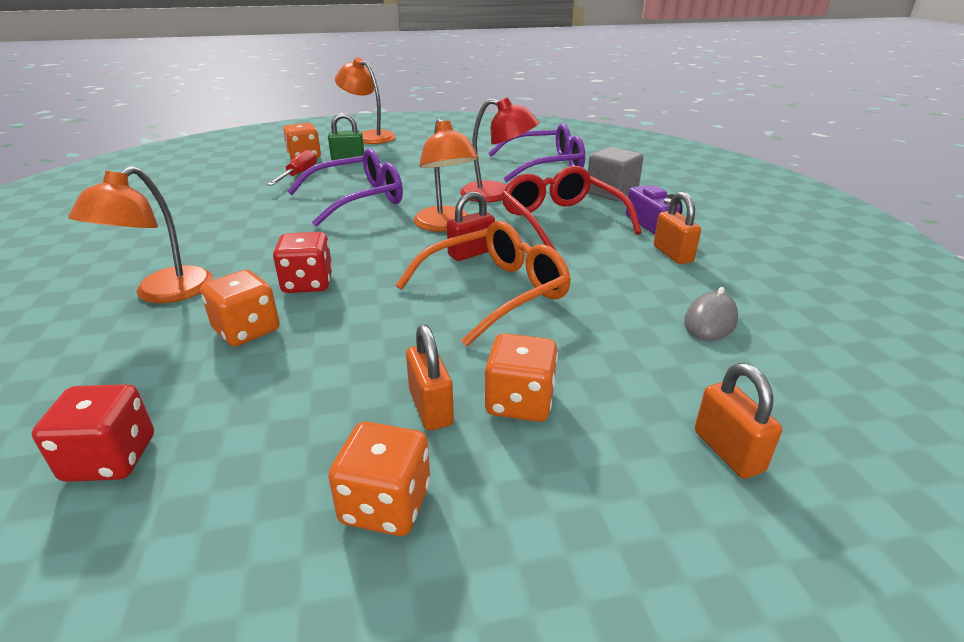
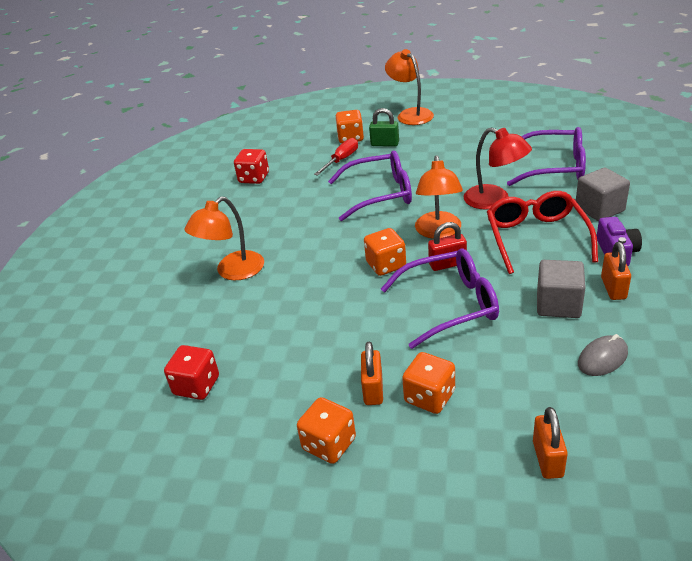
camera: 25 degrees right, 5 degrees up
(247, 330) = (278, 311): orange dice -> orange dice (386, 265)
(307, 283) = (323, 276): red dice -> red dice (254, 178)
(496, 292) = (451, 304): orange glasses -> purple glasses
(624, 276) = (558, 304): none -> grey cube

